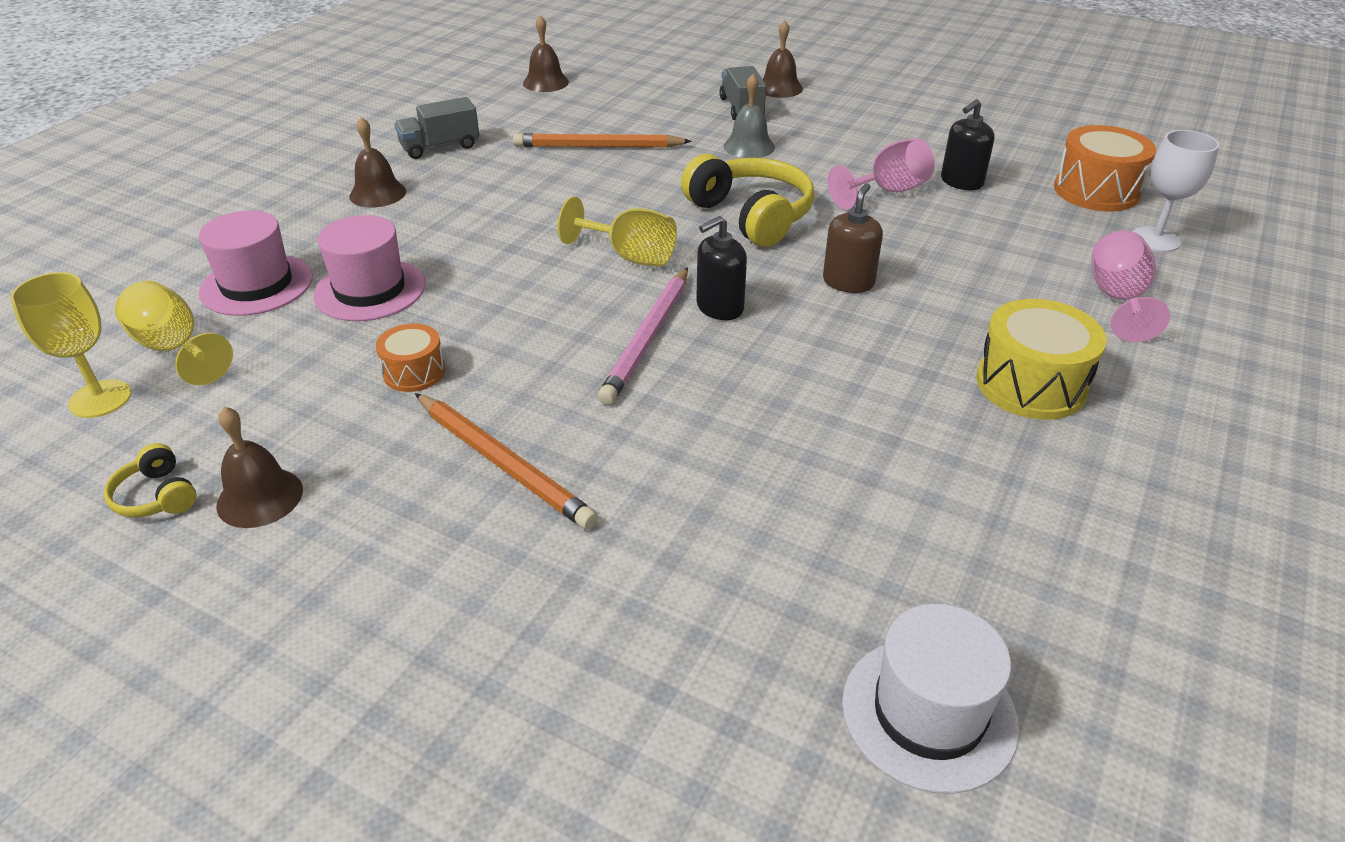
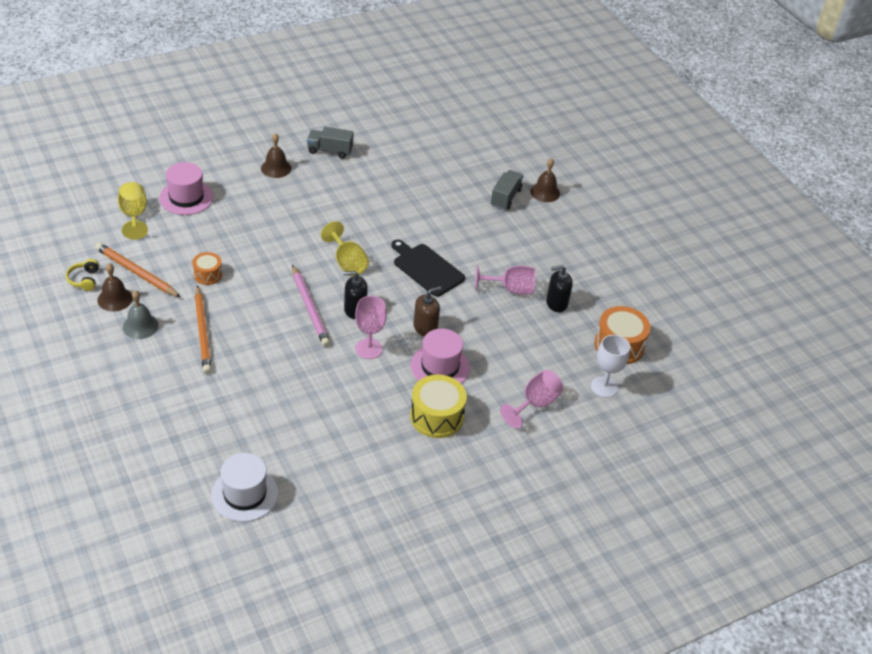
camera: 30 degrees right, 5 degrees up
(100, 399) = (94, 226): yellow goblet -> none
(370, 290) = (226, 224): pink hat -> pink hat (440, 366)
(545, 82) = (425, 128): brown bell -> none
(598, 146) = (404, 188): orange pencil -> orange pencil (136, 272)
(647, 338) = (310, 308): pink pencil -> pink pencil turned 75 degrees counterclockwise
(749, 146) = (478, 225): grey bell -> grey bell (140, 326)
(751, 216) = (426, 269): yellow headphones -> black cutting board
(809, 347) = (369, 349): none -> pink goblet

